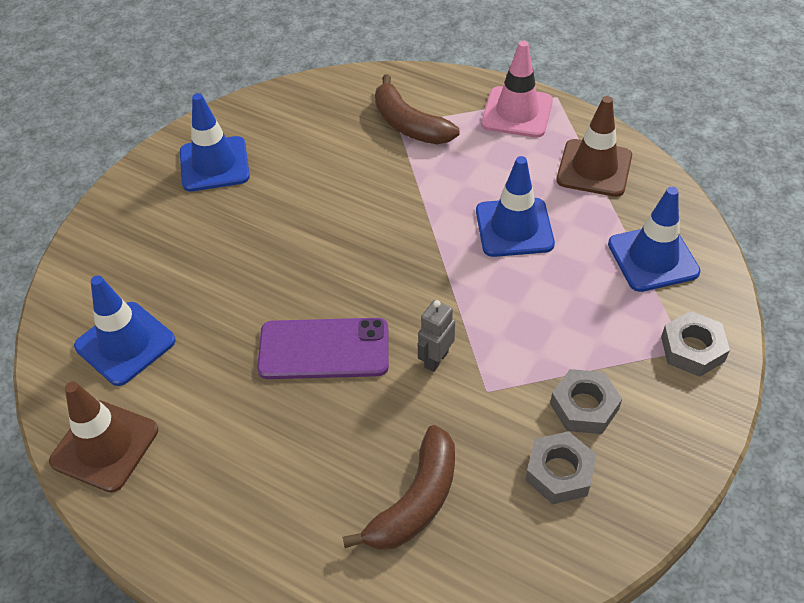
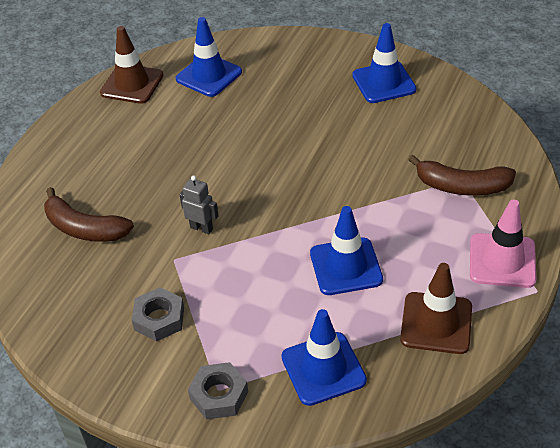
camera: 85 degrees right, 5 degrees down
(324, 349) = (208, 167): purple phone -> none
(409, 125) = (462, 186): brown banana -> brown banana turned 120 degrees counterclockwise
(559, 472) = (102, 305): grey nut -> none

